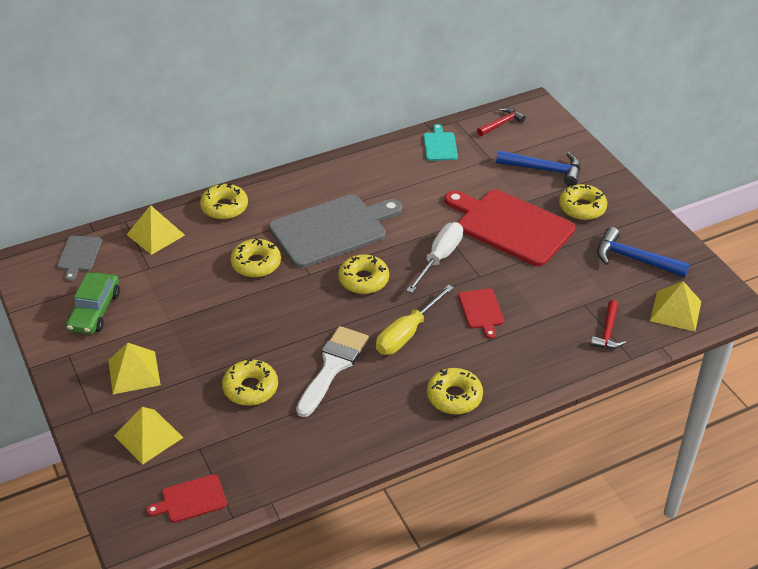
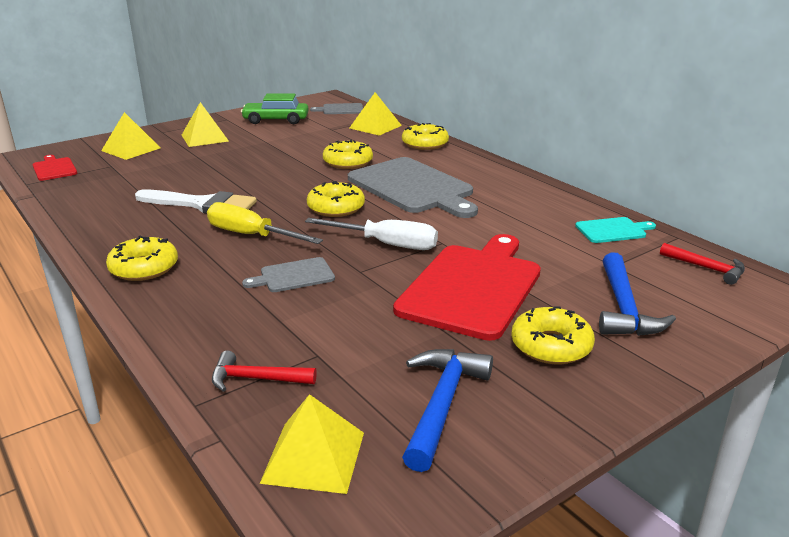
camera: 80 degrees right, 15 degrees down
(250, 388) = (178, 175): yellow donut -> none
(481, 310) = (294, 276): red cutting board -> grey cutting board

